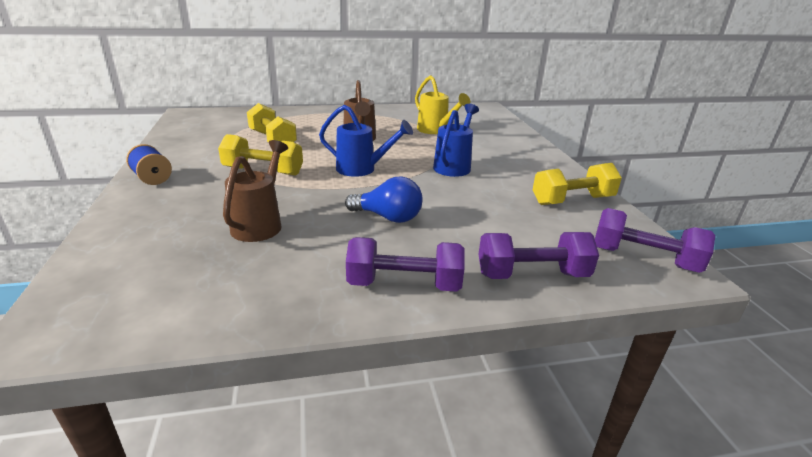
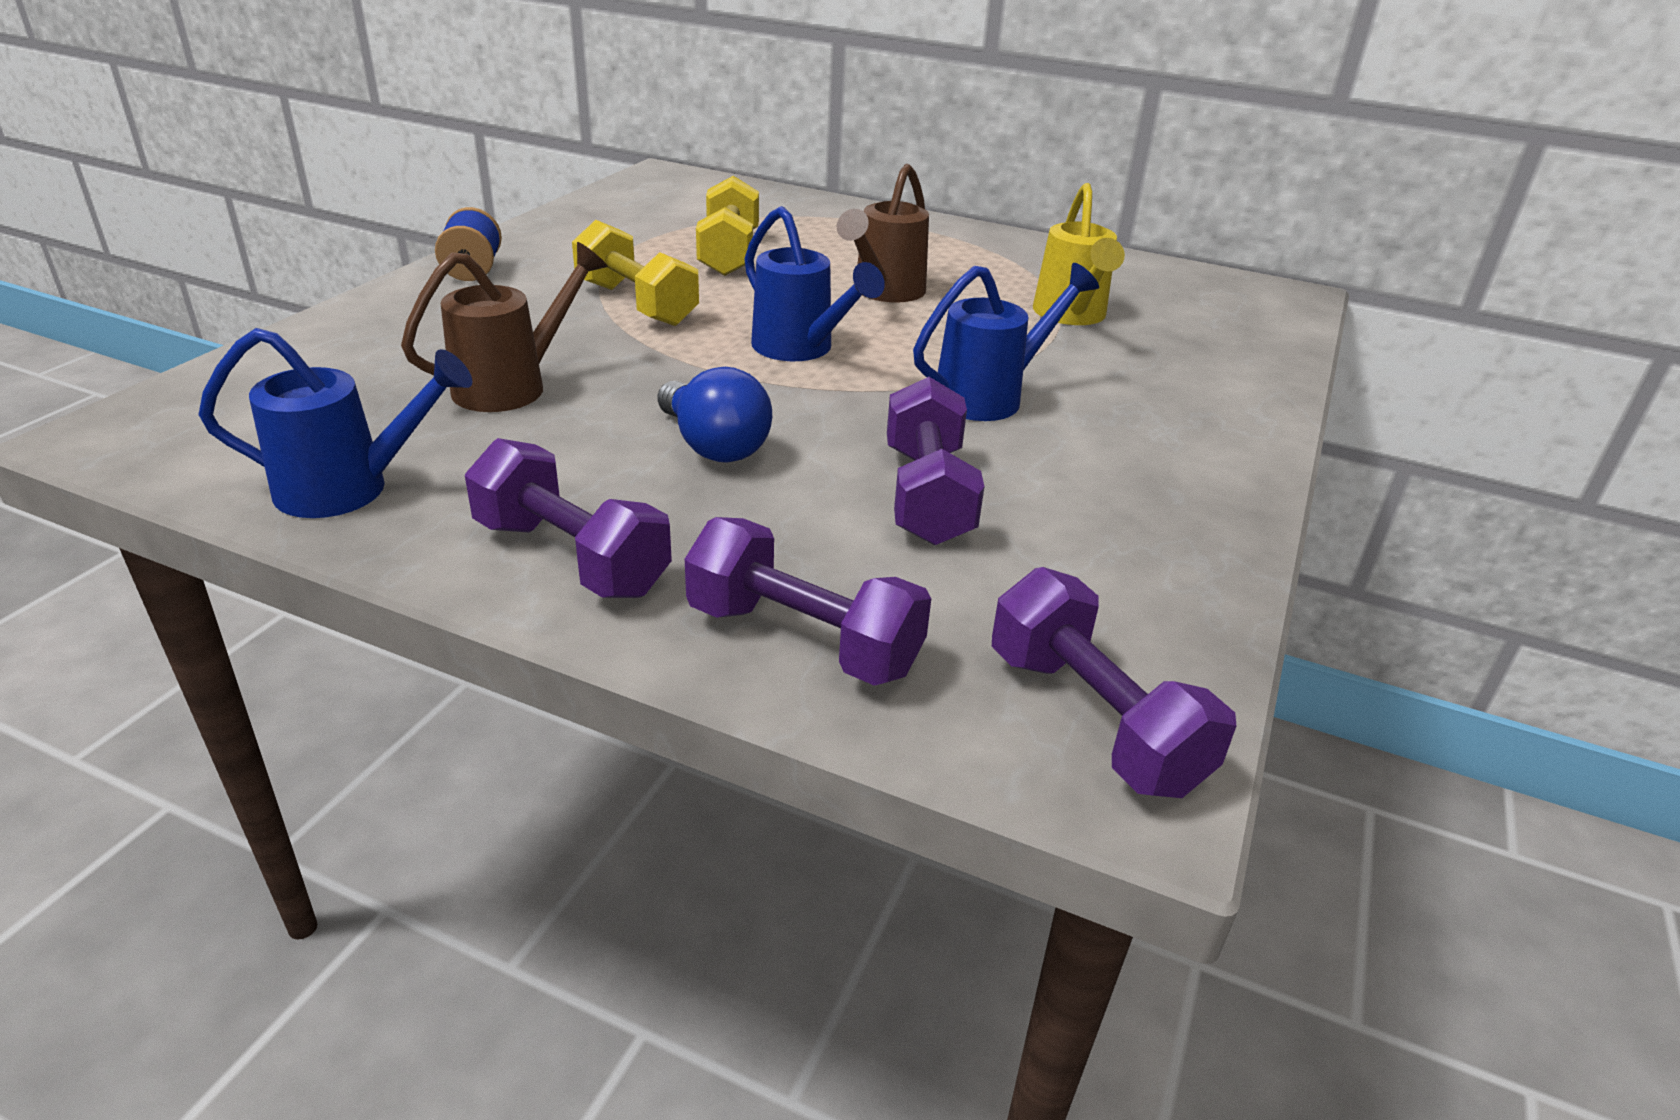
camera: 35 degrees right, 5 degrees up
(252, 301) = (349, 489): none -> blue watering can
(488, 207) = (927, 495): none -> purple dumbbell
(572, 200) = (1140, 550): yellow dumbbell -> none

